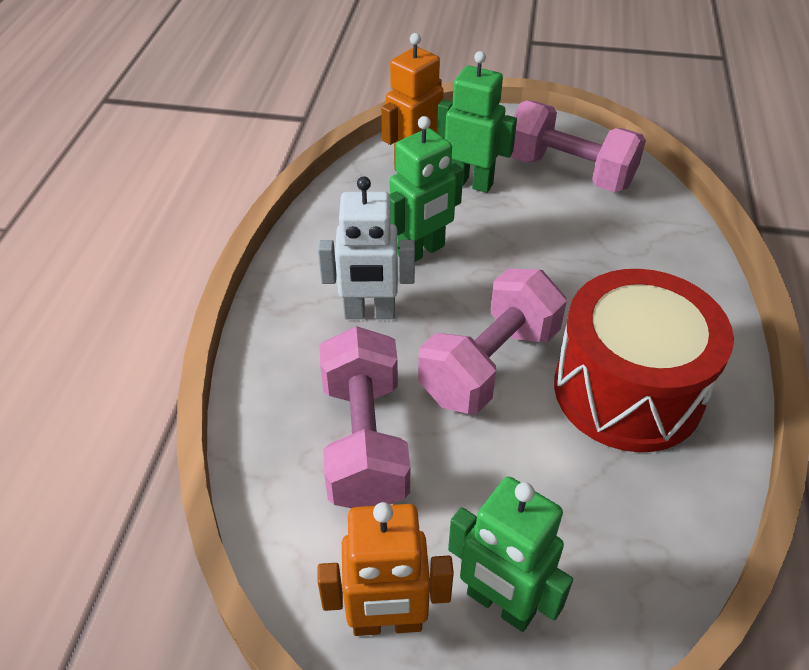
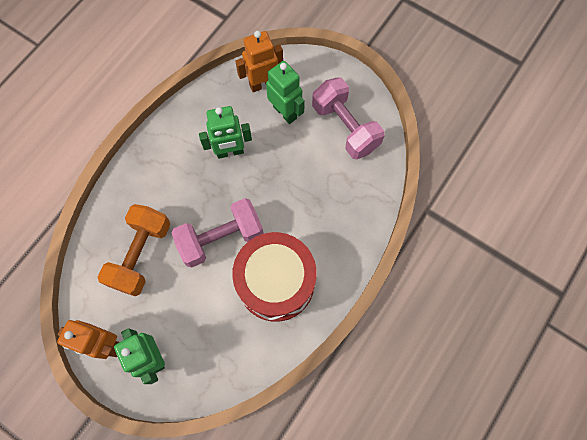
camera: 25 degrees right, 25 degrees up
(364, 441) = (141, 255): pink dumbbell -> orange dumbbell
(369, 313) = (182, 181): white robot -> none

